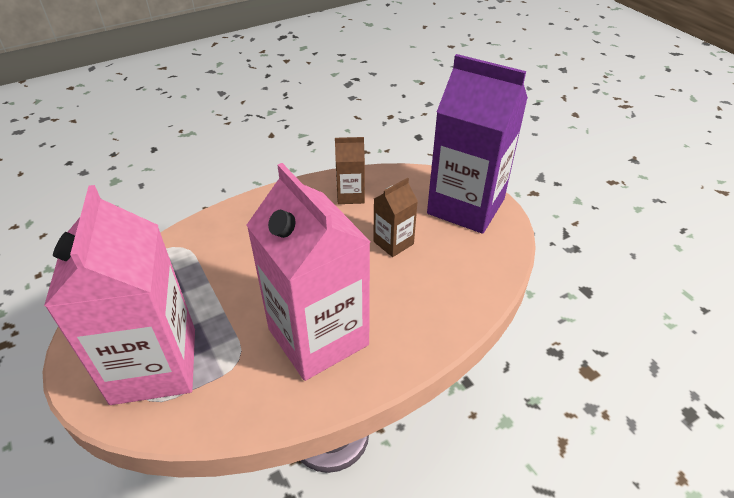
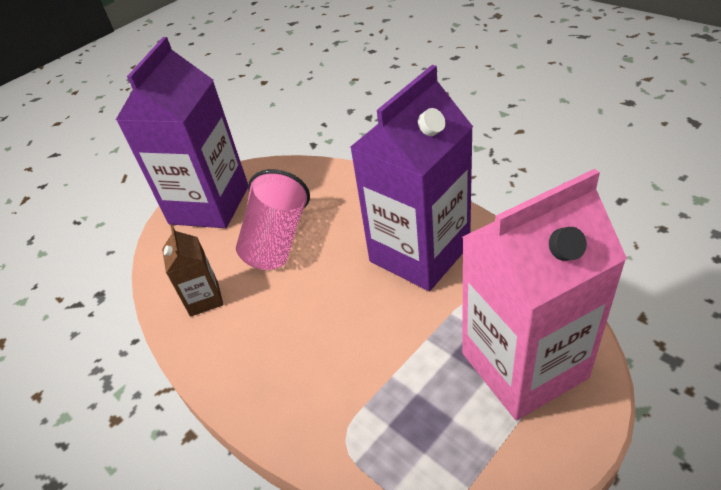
camera: 100 degrees left, 0 degrees up
(318, 337) = (419, 253): pink carton -> purple carton
(393, 243) = (277, 240): brown carton -> pink cup

